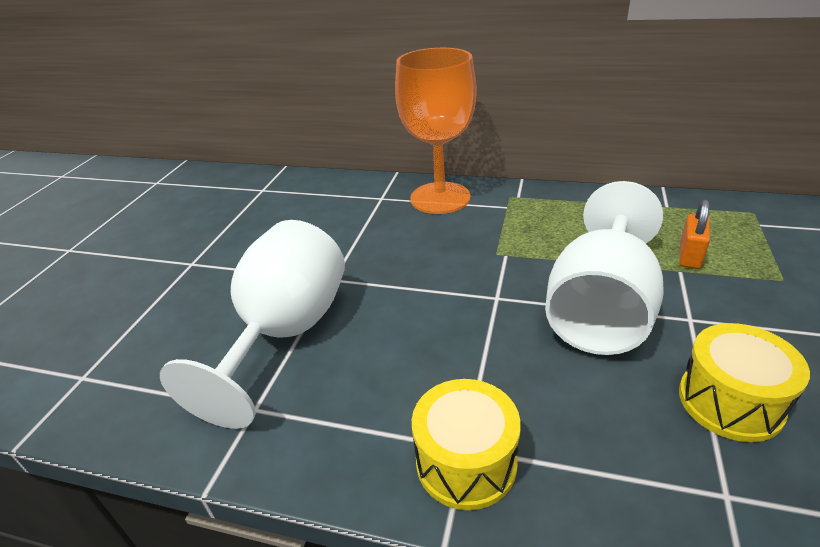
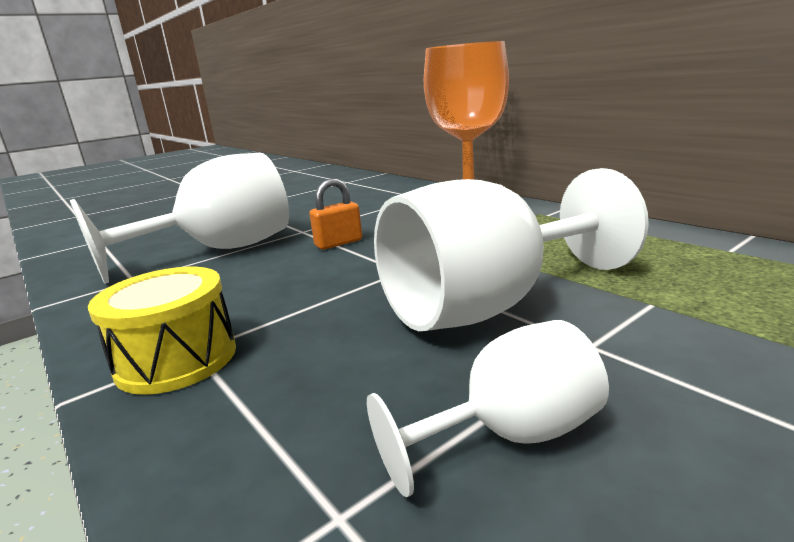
camera: 35 degrees right, 15 degrees down
(689, 256) = (689, 295): orange padlock -> orange padlock (338, 243)
(730, 401) = (510, 435): yellow drum -> white goblet

